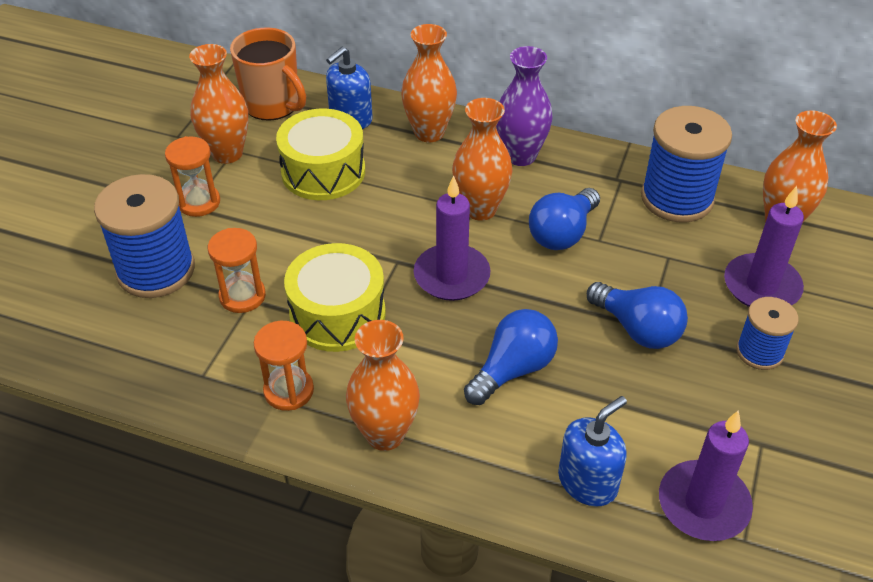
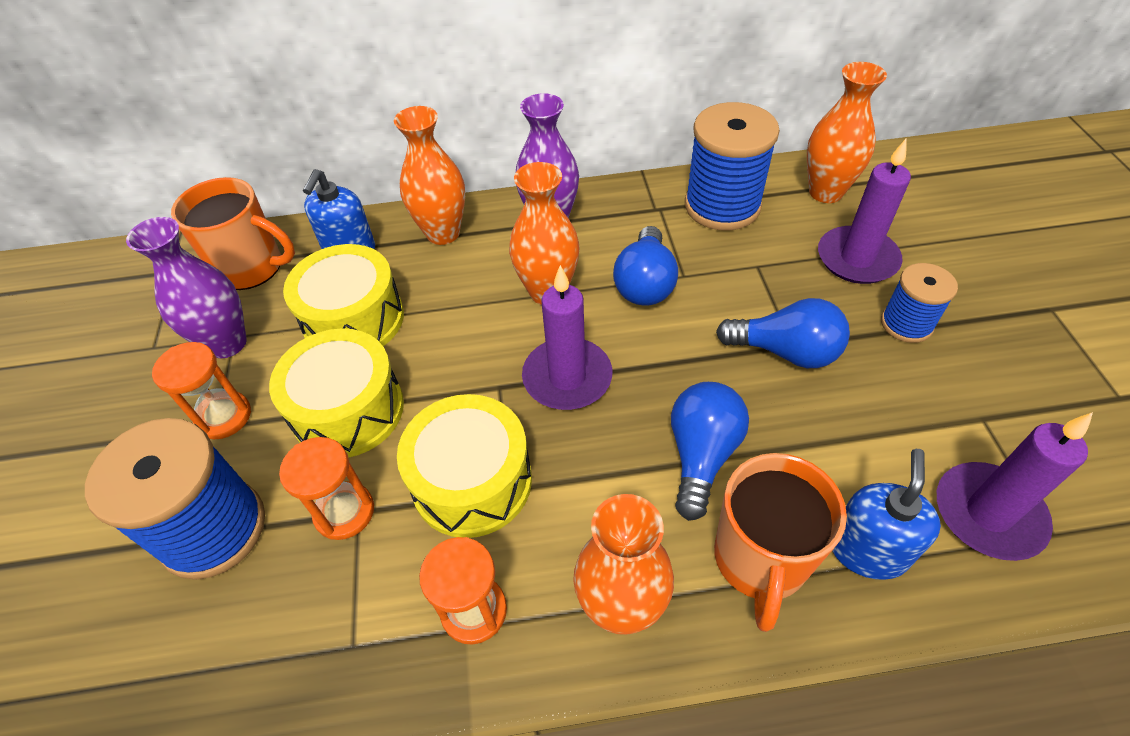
camera: 25 degrees left, 5 degrees up
(227, 153) = (227, 343): orange vase -> purple vase
(283, 232) = (348, 410): none -> yellow drum
(503, 451) = (760, 560): none -> orange mug

